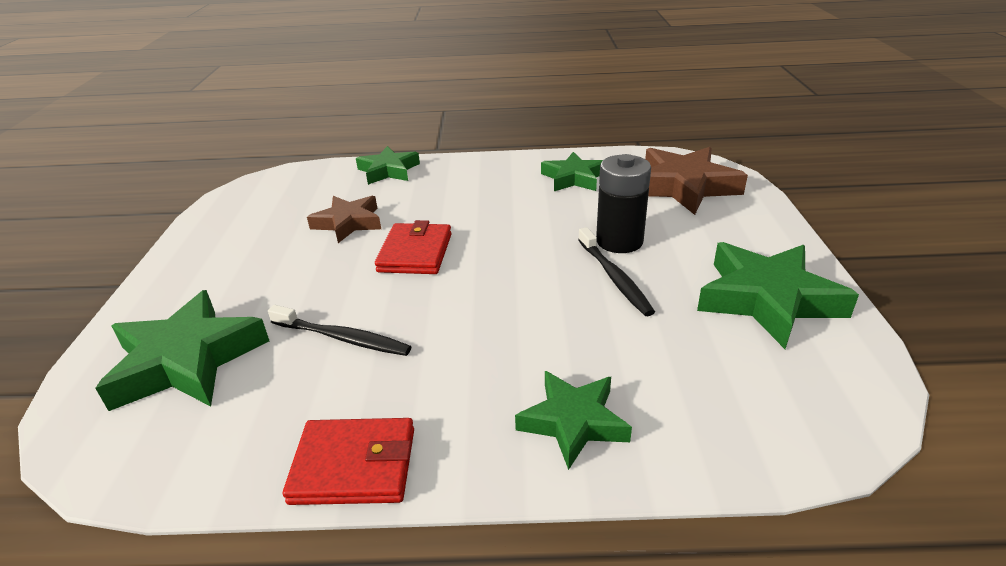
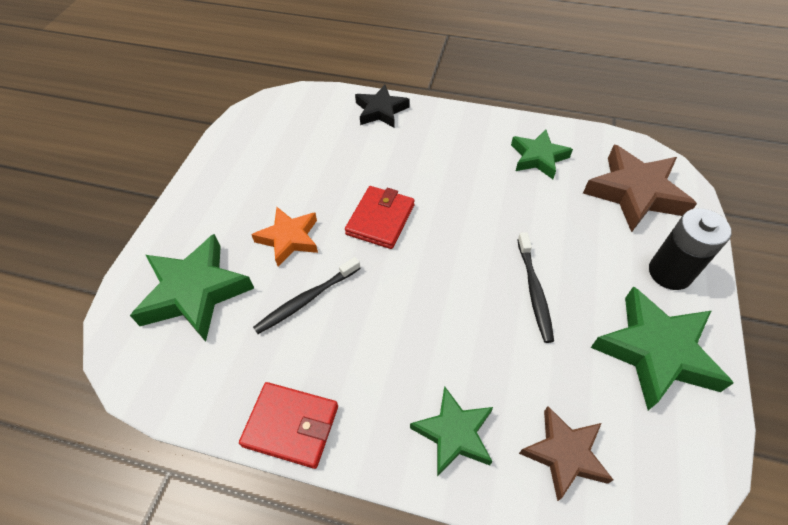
camera: 15 degrees right, 20 degrees up
(305, 288) = (289, 239): none -> orange star
(342, 338) = (306, 300): black toothbrush -> black toothbrush turned 105 degrees clockwise
(348, 223) = (335, 170): brown star -> brown star (564, 454)
(388, 171) = (381, 111): green star -> black star
(619, 241) = (552, 249): black battery -> black battery (669, 272)

